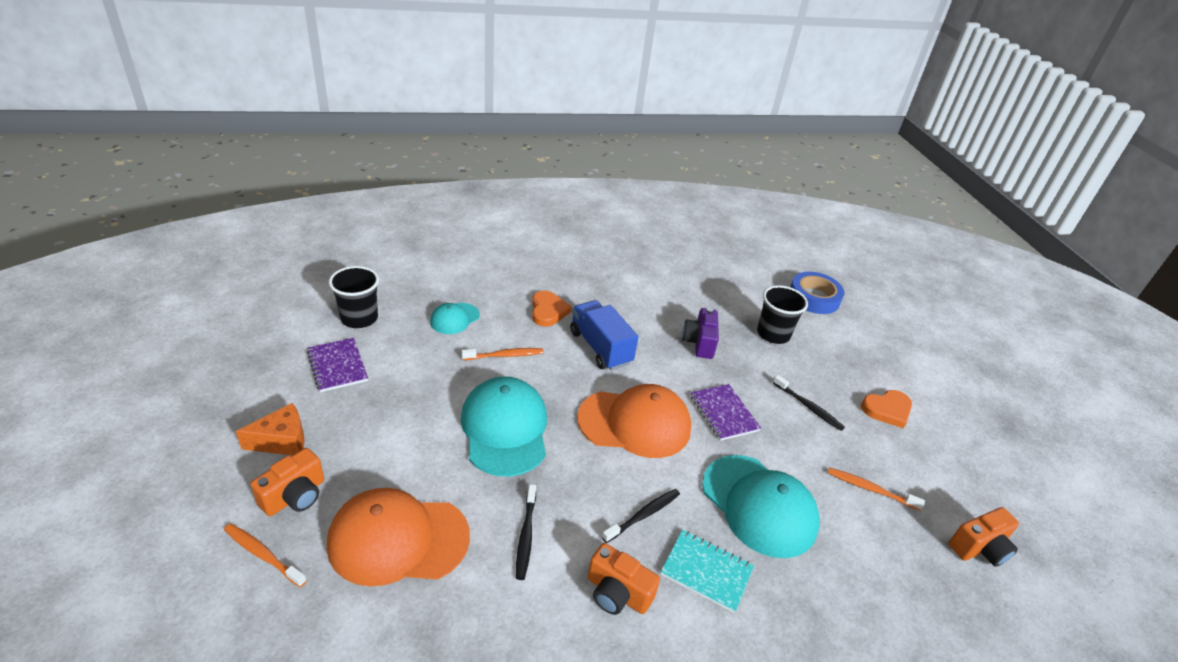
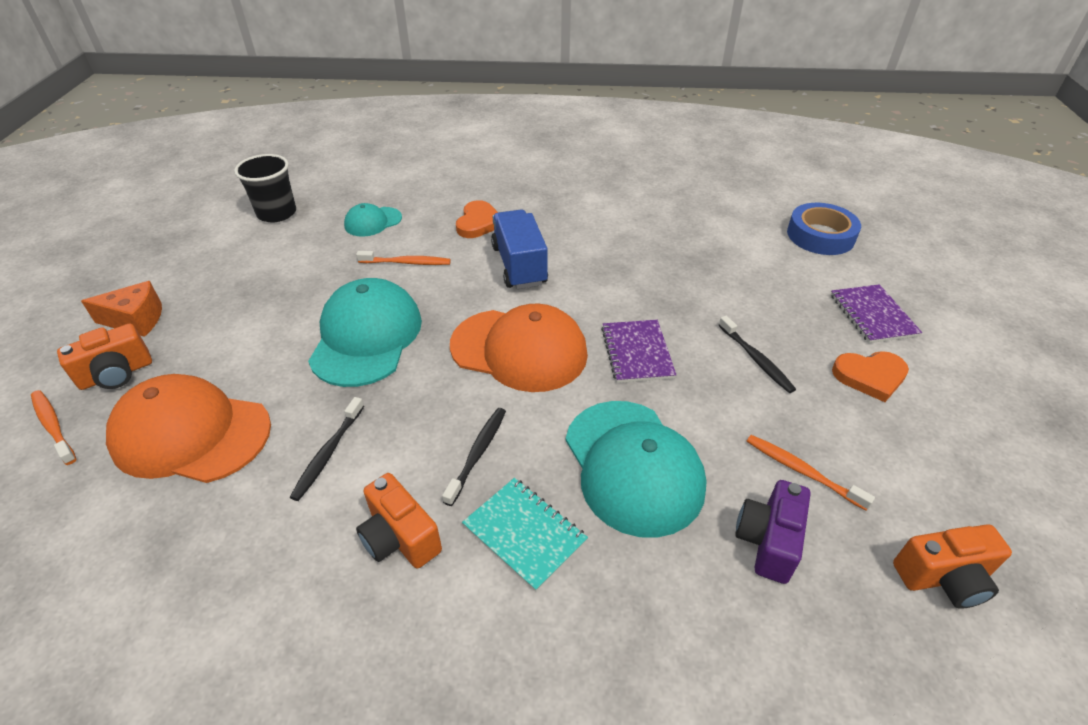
camera: 20 degrees right, 5 degrees up
(337, 366) = (230, 256): purple notebook -> purple notebook (872, 315)
(643, 515) = (478, 453): black toothbrush -> black toothbrush turned 45 degrees counterclockwise
(699, 343) = (643, 272): purple camera -> purple camera (768, 541)
(773, 334) = (745, 271): black cup -> none

